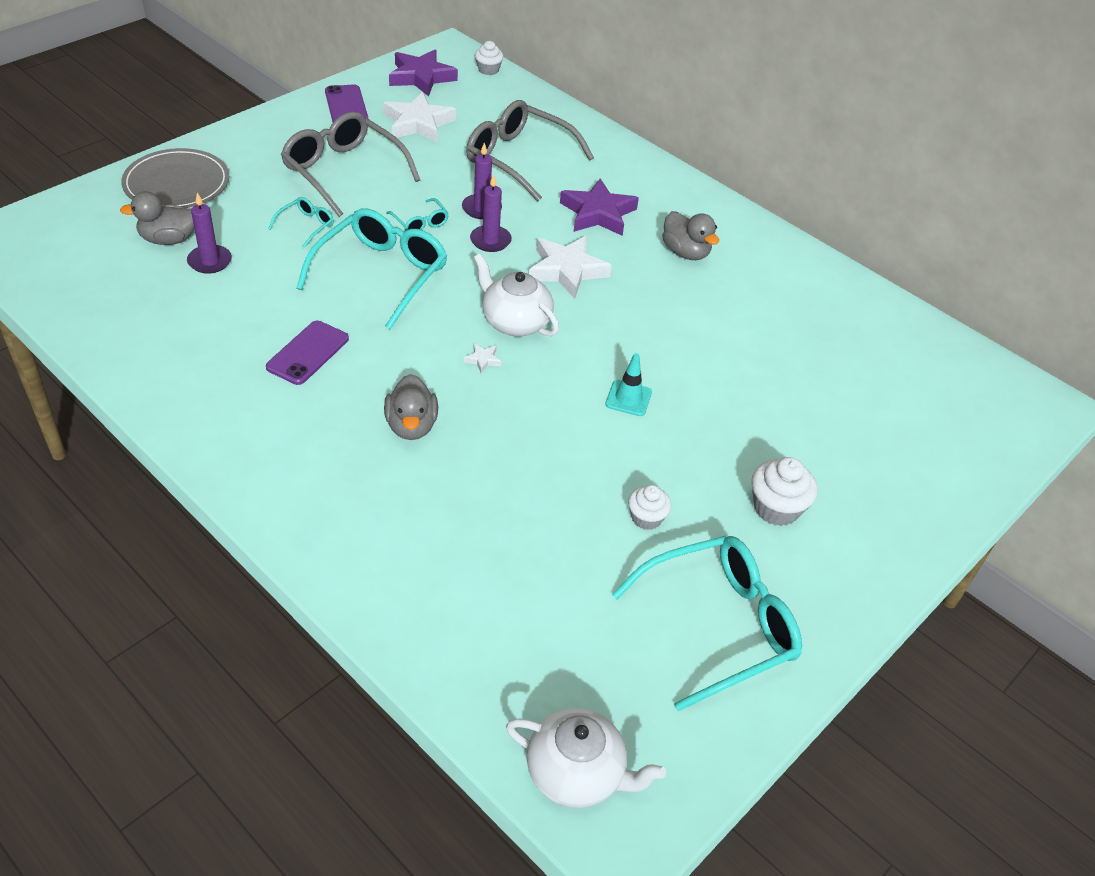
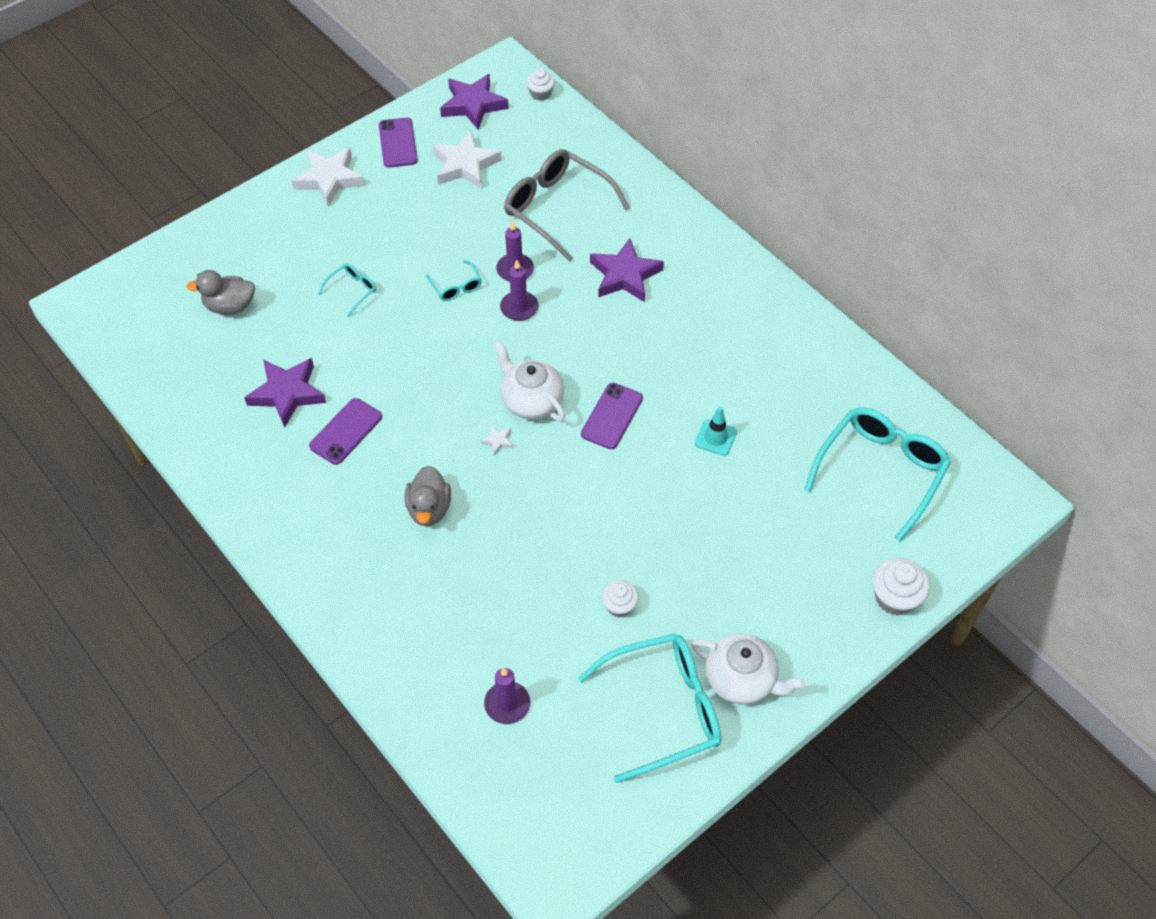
camera: 10 degrees right, 10 degrees up
(177, 183) = (238, 241): grey plate -> none
(210, 261) = (265, 331): purple candle -> purple candle (507, 704)
(237, 318) = (287, 393): none -> purple star
(343, 172) = (390, 226): grey glasses -> none
(381, 274) = (416, 346): turquoise glasses -> turquoise glasses (880, 472)
(567, 270) = (586, 343): white star -> white star (329, 179)
(576, 774) = (529, 830): white teapot -> white teapot (741, 679)
(605, 335) = (612, 416): none -> purple phone
(628, 398) = (622, 484): turquoise traffic cone -> turquoise traffic cone (715, 437)
(685, 252) = (702, 322): grey duck -> none
(776, 508) = (734, 600): white cupcake -> white cupcake (895, 597)

